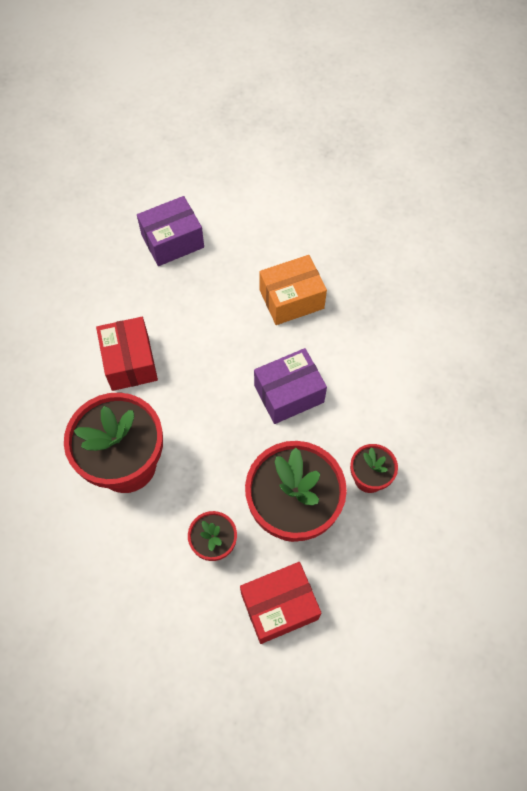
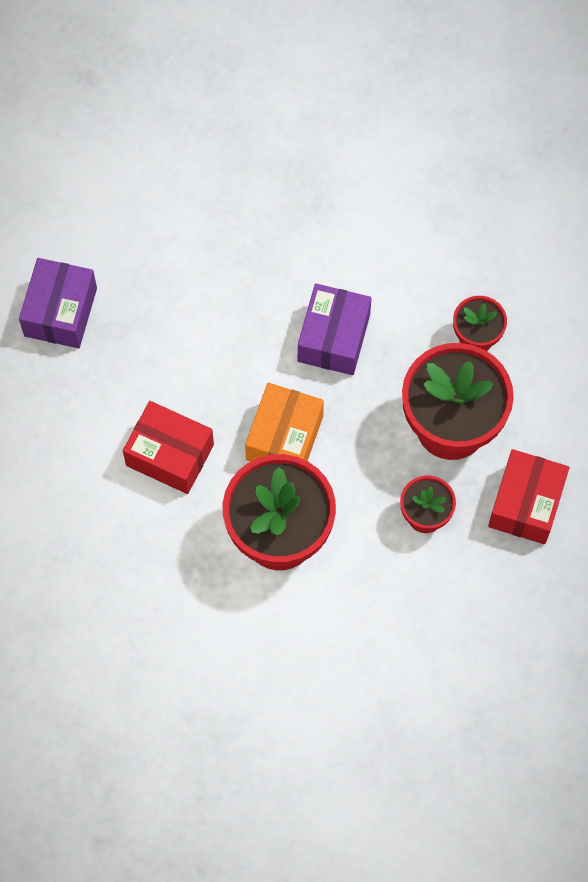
camera: 50 degrees left, 5 degrees up
(291, 299) = (234, 254): orange box -> orange box (284, 438)

